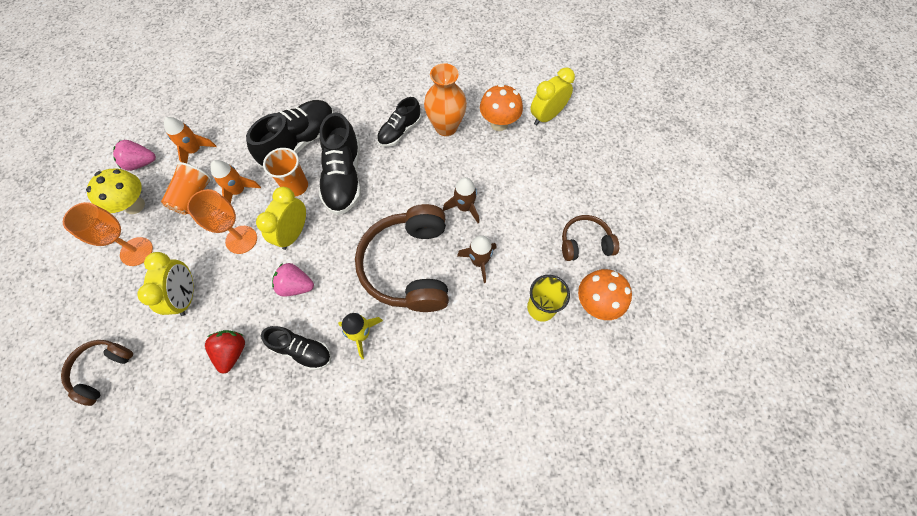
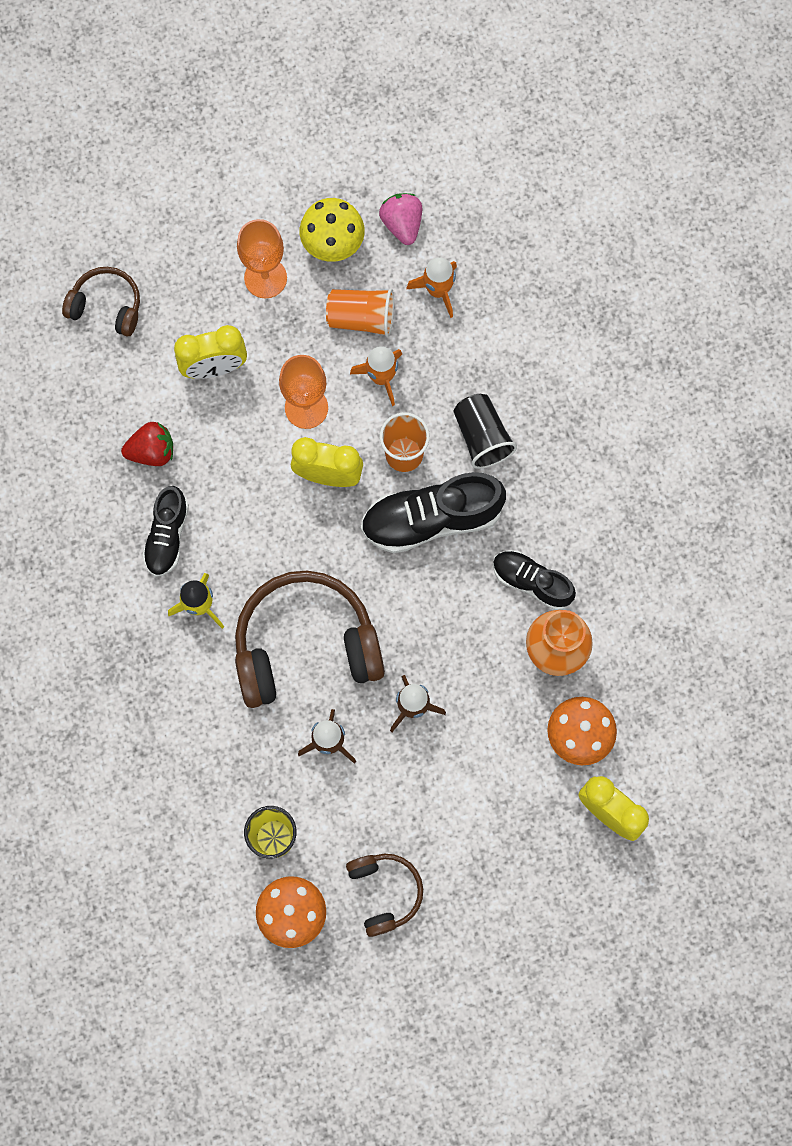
camera: 80 degrees right, 10 degrees up
(296, 286) = (251, 502): pink strawberry -> none
(300, 142) = (482, 437): black shoe -> black cup

